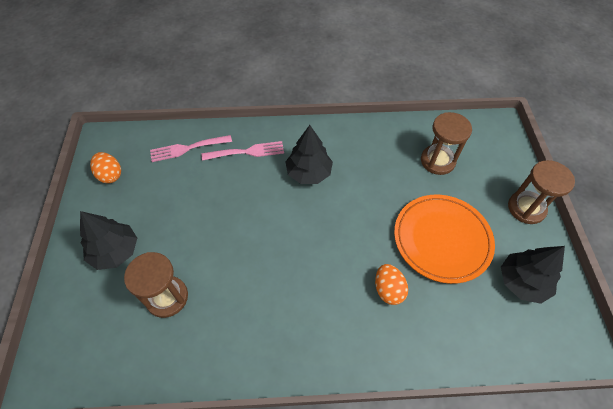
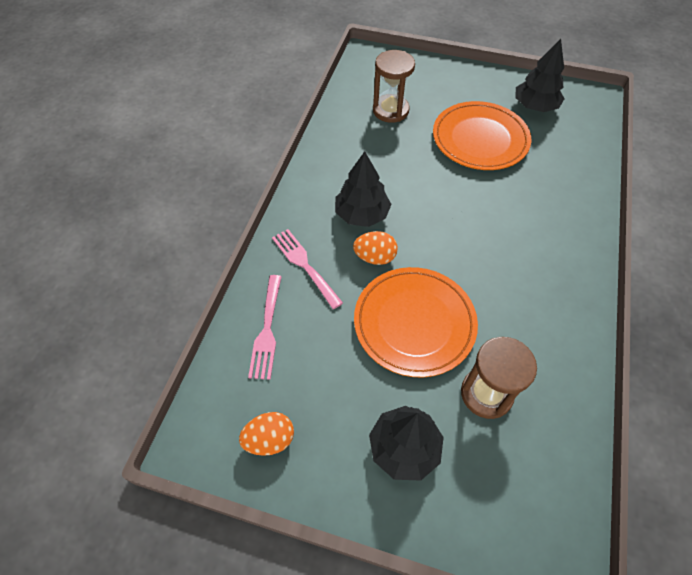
camera: 70 degrees left, 0 degrees up
(217, 233) = (414, 323): none -> orange plate
(247, 152) = (304, 265): pink fork -> pink fork turned 45 degrees counterclockwise
(388, 290) = (522, 194): orange egg -> orange egg (375, 257)
(526, 208) = (465, 76): brown hourglass -> none

